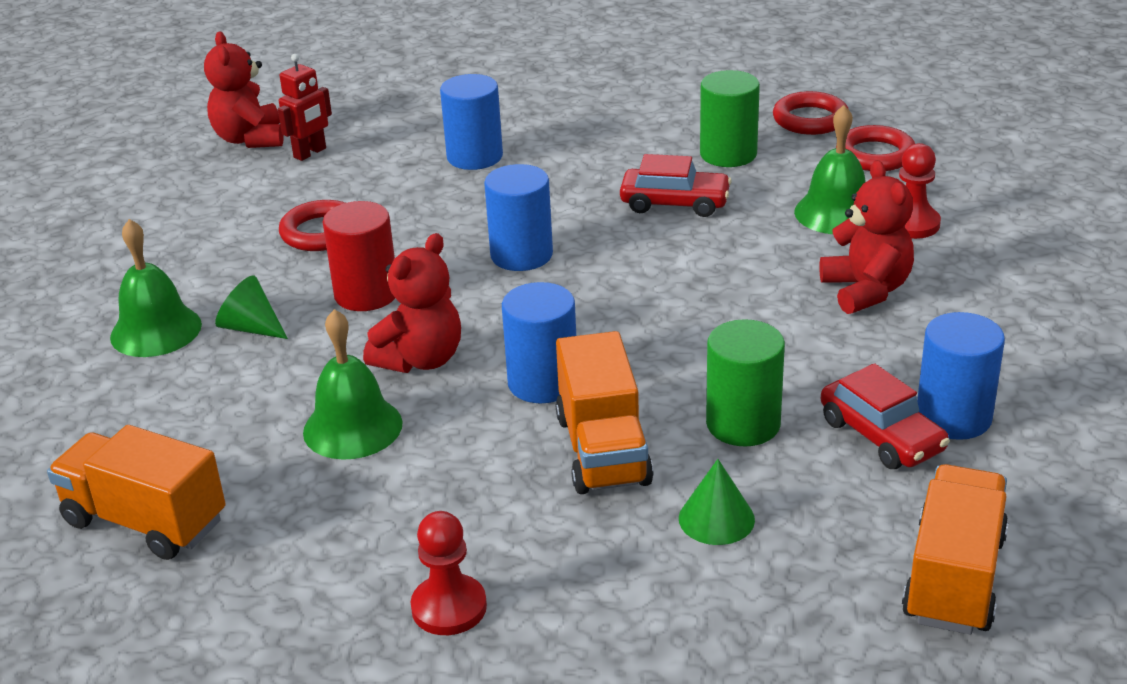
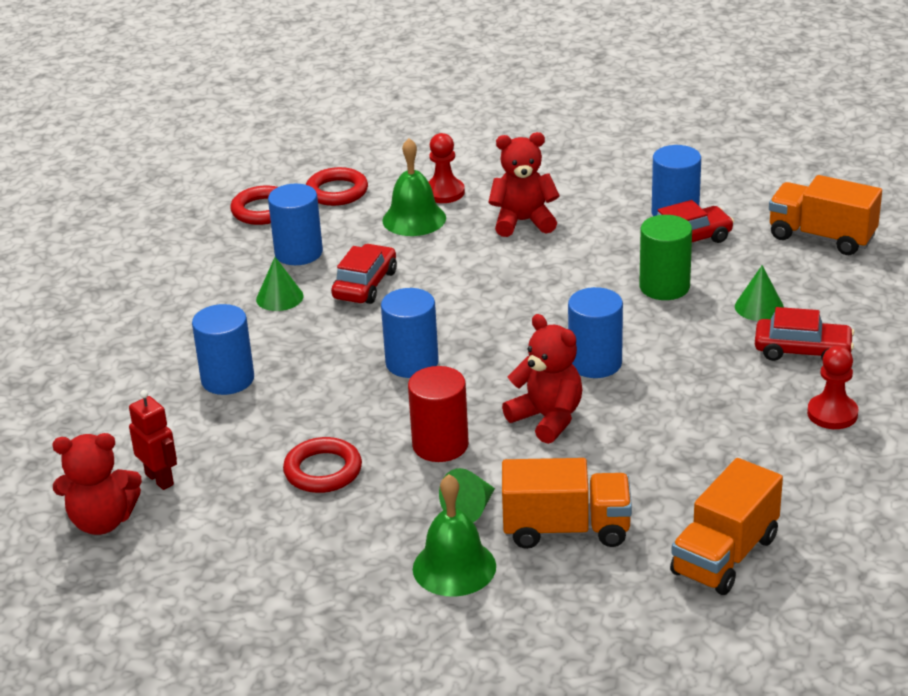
camera: 80 degrees left, 0 degrees up
(352, 427) = (628, 453): green bell -> none
(603, 450) = (681, 343): orange truck -> orange truck (566, 529)
(608, 570) = (802, 350): none -> red car
(633, 158) = (279, 297): none -> green cone
(728, 154) = (298, 253): green cylinder -> blue cylinder

